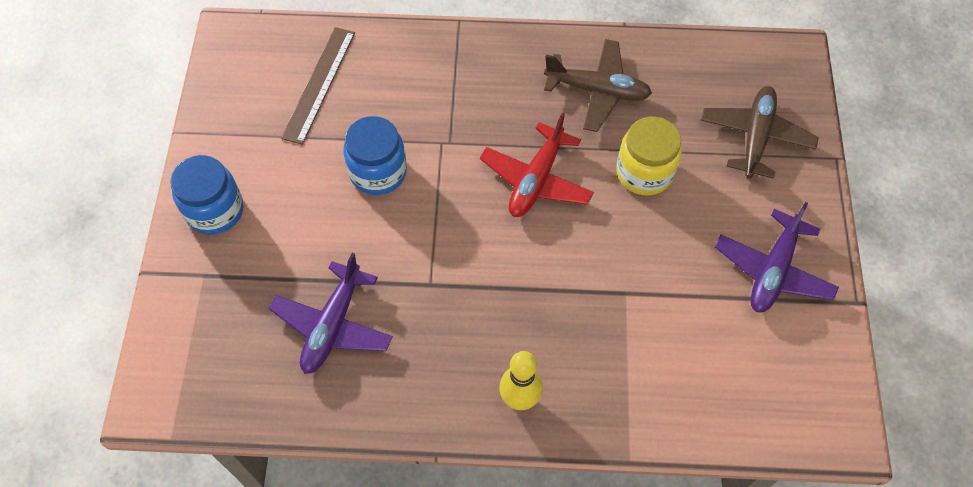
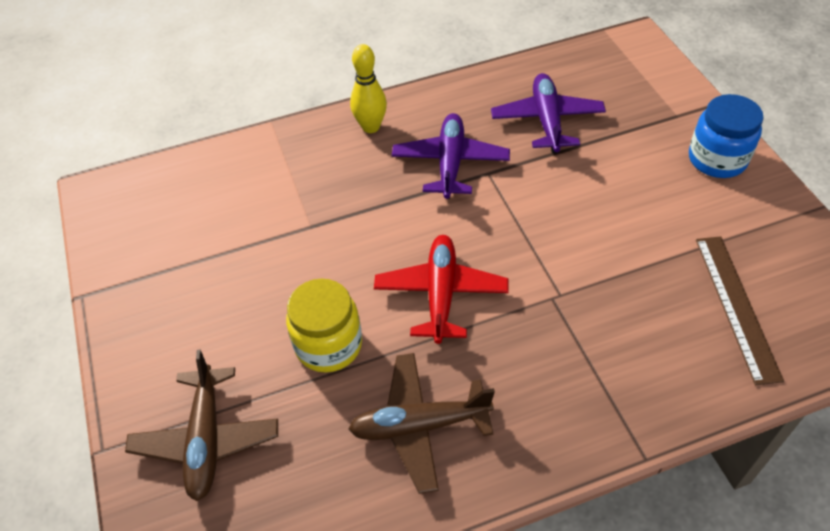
camera: 160 degrees right, 10 degrees down
(378, 172) = (602, 242): blue jar -> none
(773, 270) = (170, 295): purple plane -> purple plane (450, 163)

